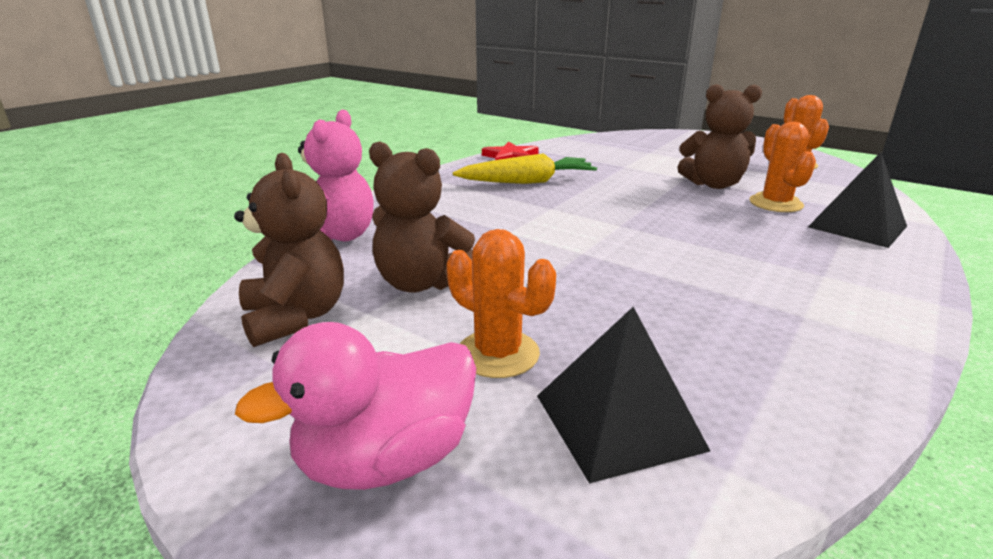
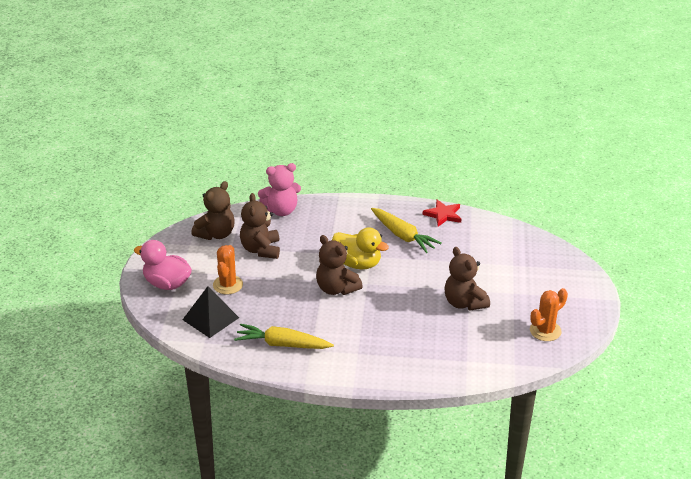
camera: 60 degrees right, 10 degrees up
(561, 219) = (357, 263): none -> yellow duck
(615, 248) = (336, 288): none -> brown teddy bear
(775, 203) = (449, 330): orange cactus -> none
(776, 343) = (282, 344): none -> yellow carrot
(857, 226) = (435, 361): black pyramid -> none

